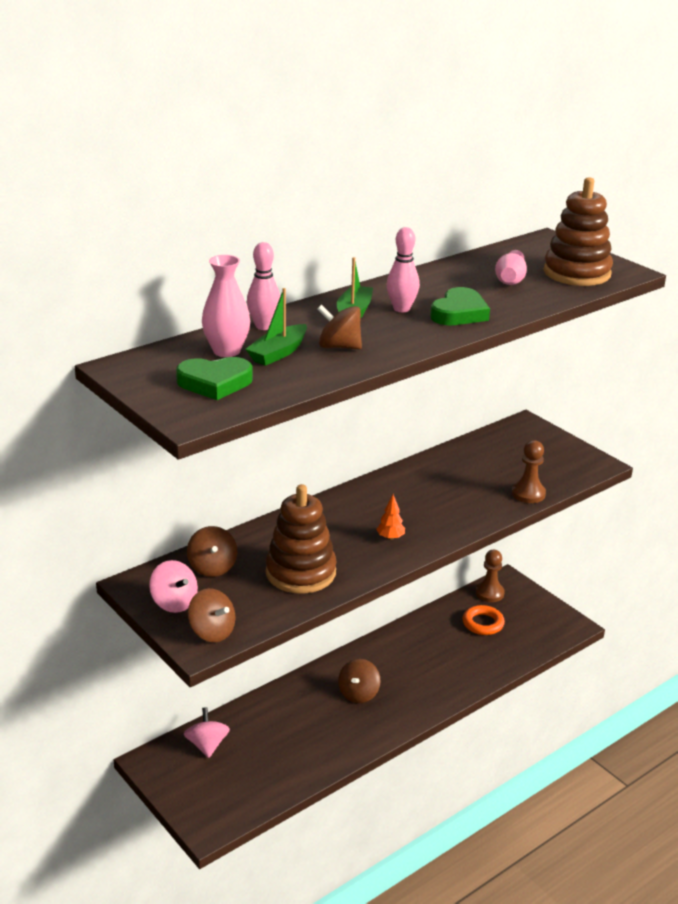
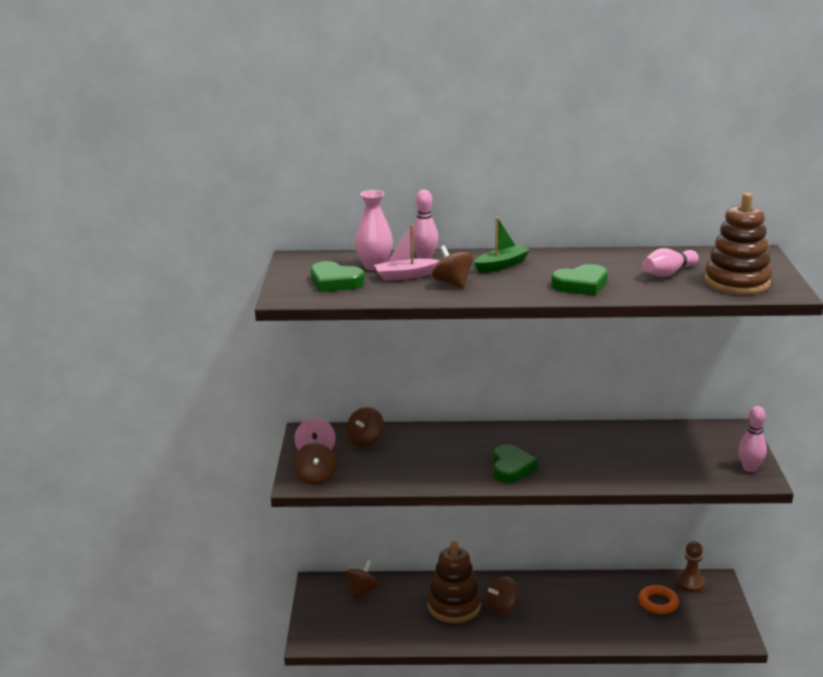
camera: 40 degrees right, 5 degrees down
(207, 745) = (362, 591): pink spinning top -> brown spinning top
(278, 353) = (405, 276): green boat -> pink boat
(300, 572) = (418, 465): brown stacking toy -> brown stacking toy (454, 606)
(390, 538) = (511, 468): orange tree -> green heart
(401, 309) = (541, 271): pink bowling pin -> pink bowling pin (750, 468)
(528, 494) = (665, 478): brown pawn -> none

